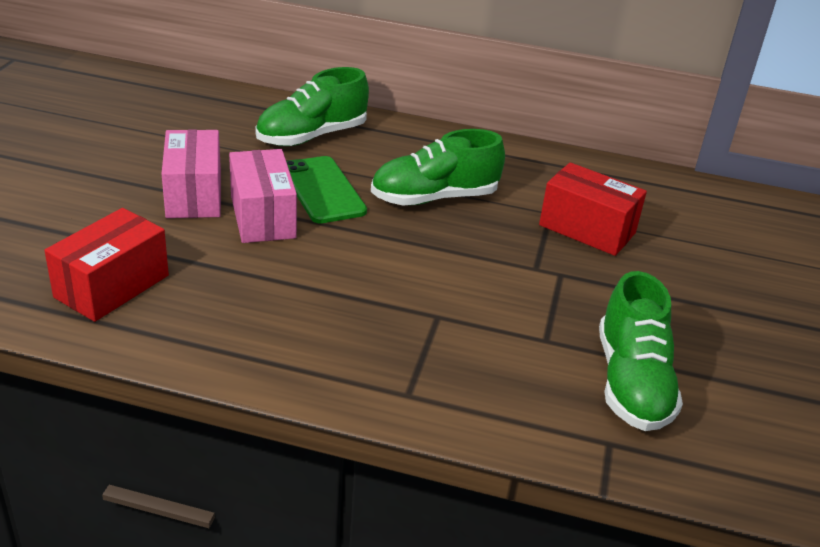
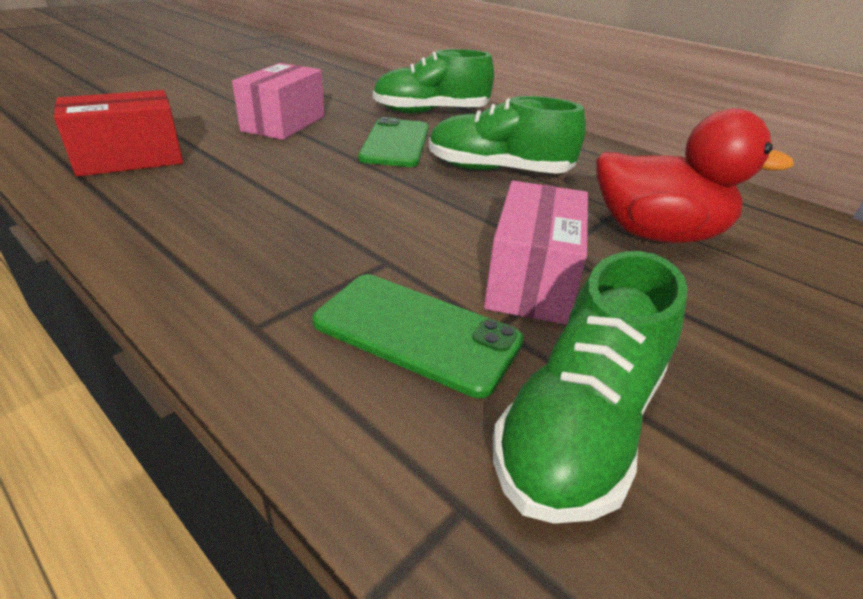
camera: 30 degrees right, 0 degrees up
(262, 216) = (319, 147): pink box -> pink box (531, 280)
(505, 361) = (416, 332): none -> green phone
(587, 229) = (656, 234): red box -> red duck

